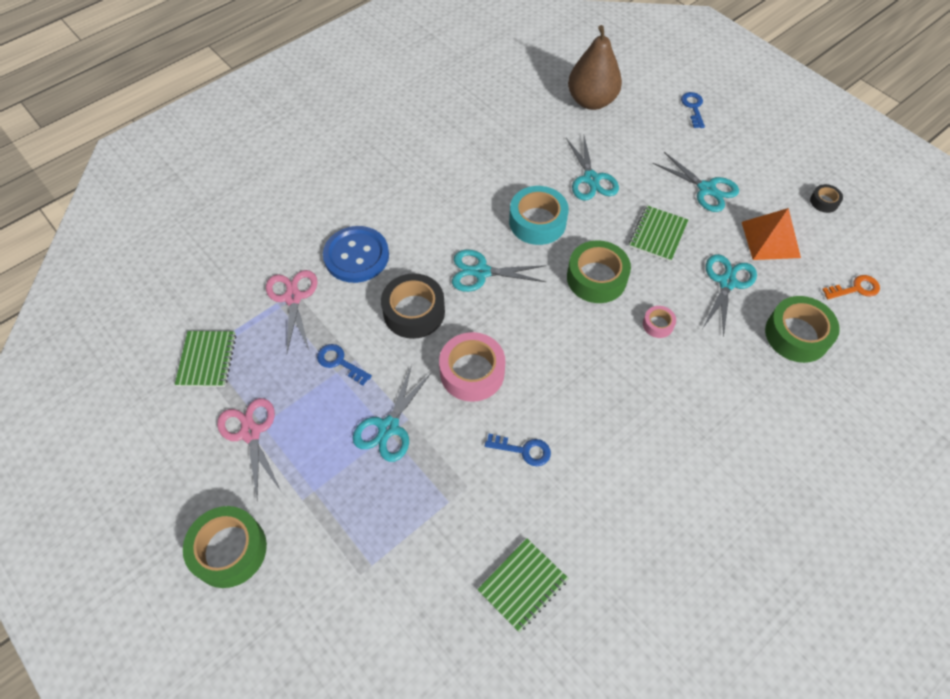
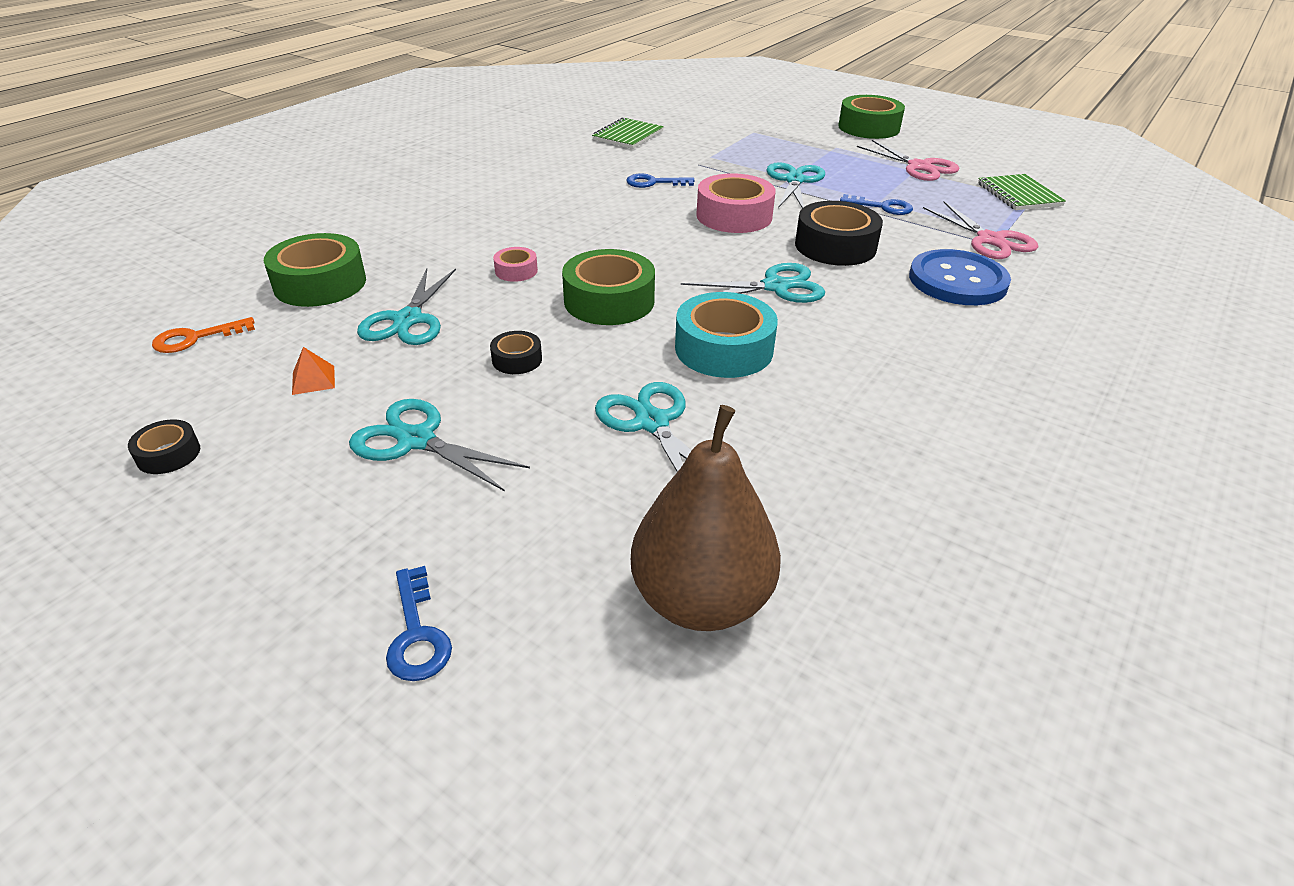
camera: 165 degrees right, 20 degrees down
(657, 235) = (517, 360): green notebook -> black tape
(770, 239) = (313, 380): orange pyramid -> orange pyramid, size x0.46

